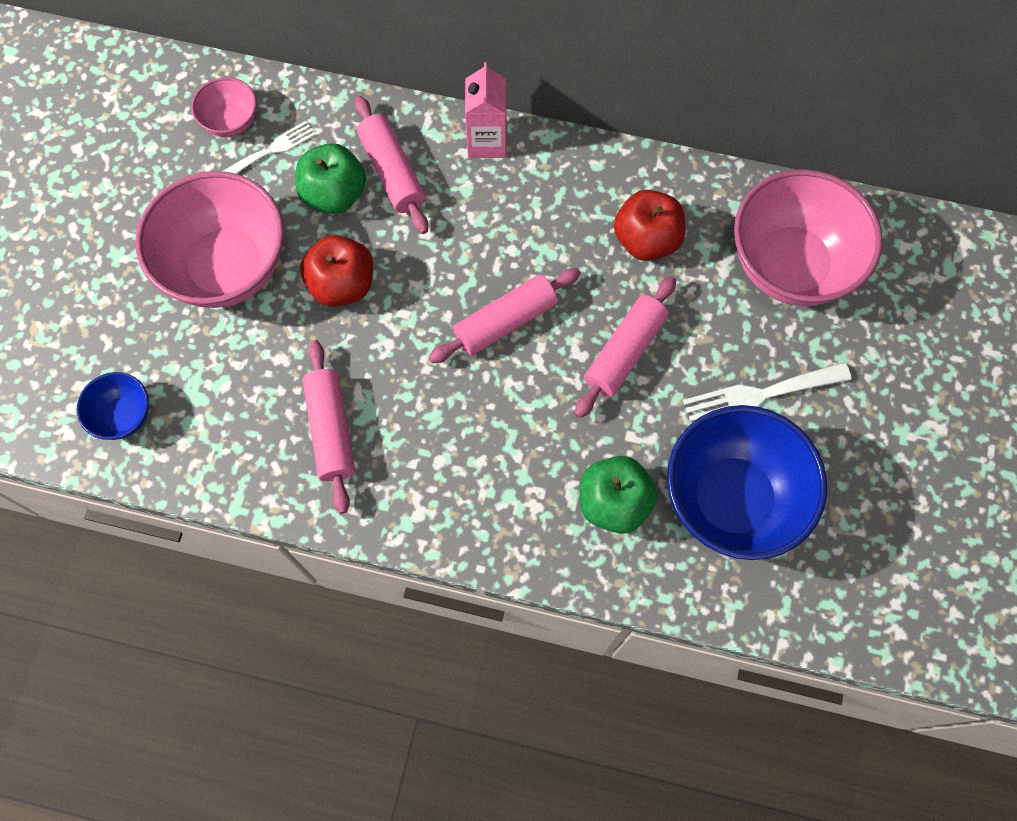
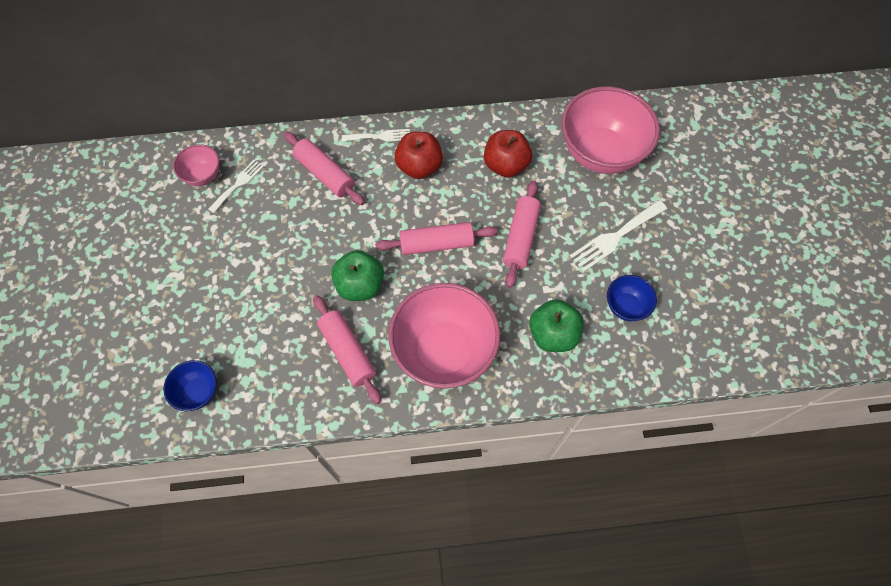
camera: 20 degrees left, 5 degrees down
(227, 267) = (235, 269): pink bowl -> pink bowl (444, 351)
(334, 194) = (291, 199): green apple -> green apple (360, 285)
(342, 284) = (319, 255): red apple -> red apple (419, 166)
(487, 141) = (379, 136): pink carton -> white fork
(505, 321) = (436, 244): pink rolling pin -> pink rolling pin turned 45 degrees clockwise
(732, 499) = (626, 306): blue bowl -> blue bowl, size x0.48

